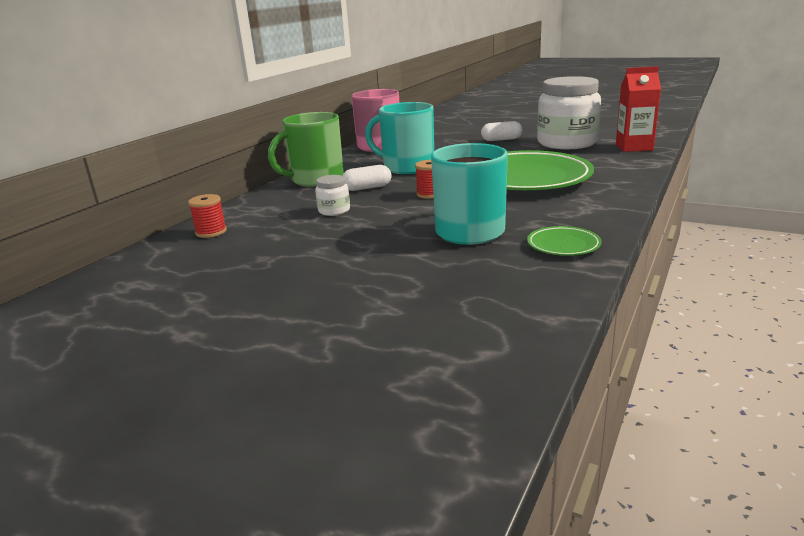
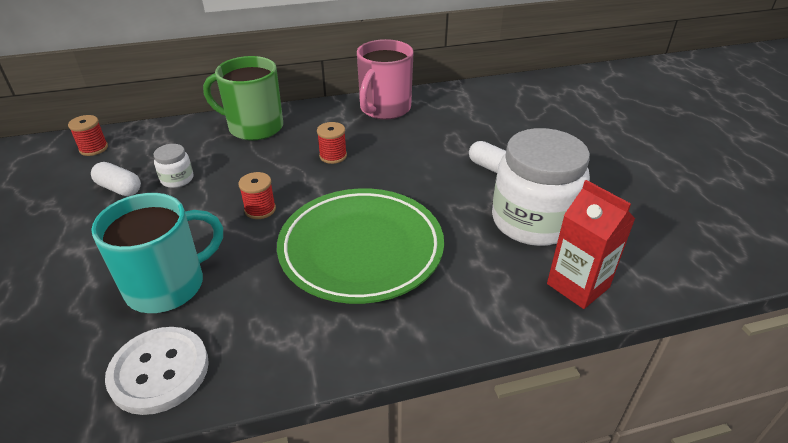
camera: 45 degrees right, 15 degrees up
(367, 188) = (251, 165): white capsule -> white capsule (119, 188)
(407, 167) = (333, 156): turquoise mug -> red spool
(563, 245) = (159, 371): green plate -> white button

